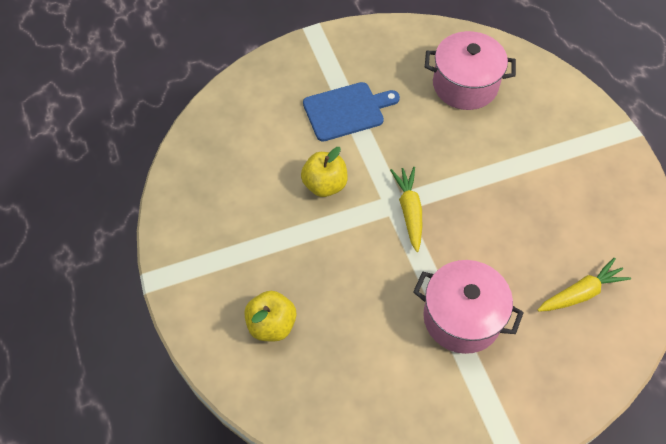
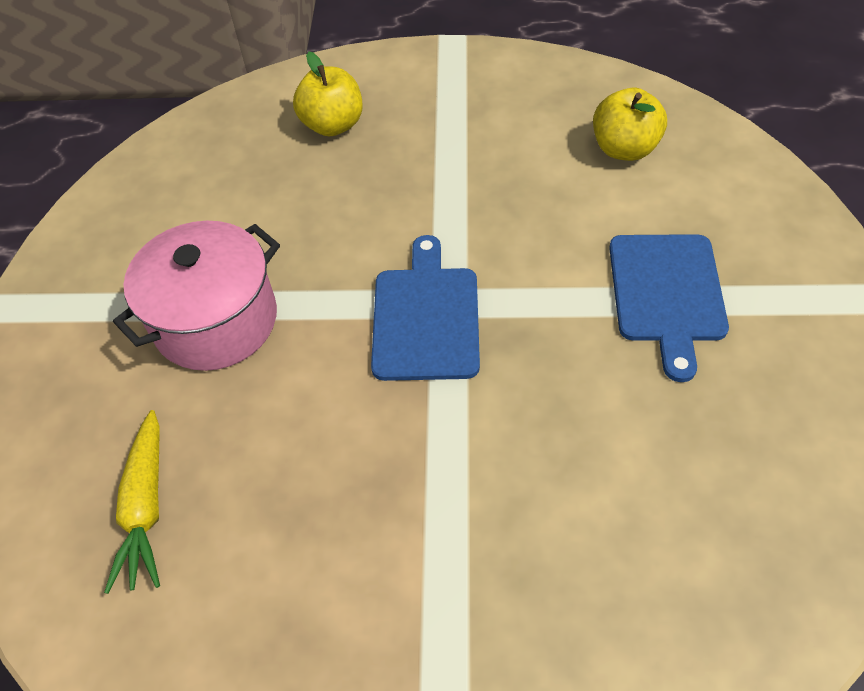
camera: 115 degrees right, 5 degrees down
(324, 185) = (522, 226): yellow apple -> yellow apple (624, 149)
(409, 211) = (426, 317): yellow carrot -> blue cutting board
(465, 85) = (683, 513): pink pot -> none

